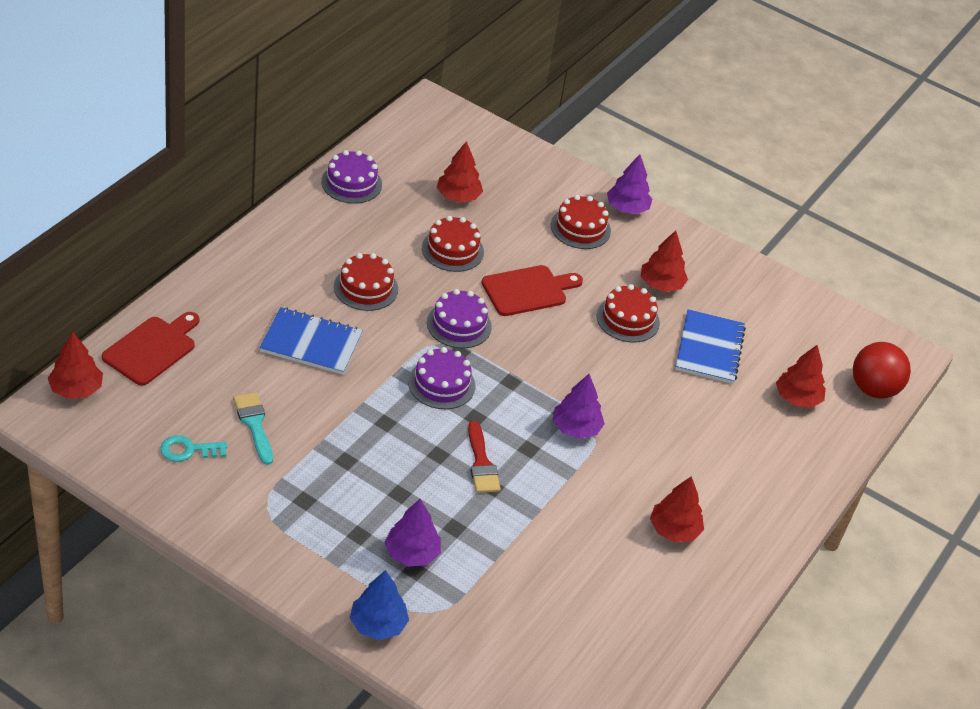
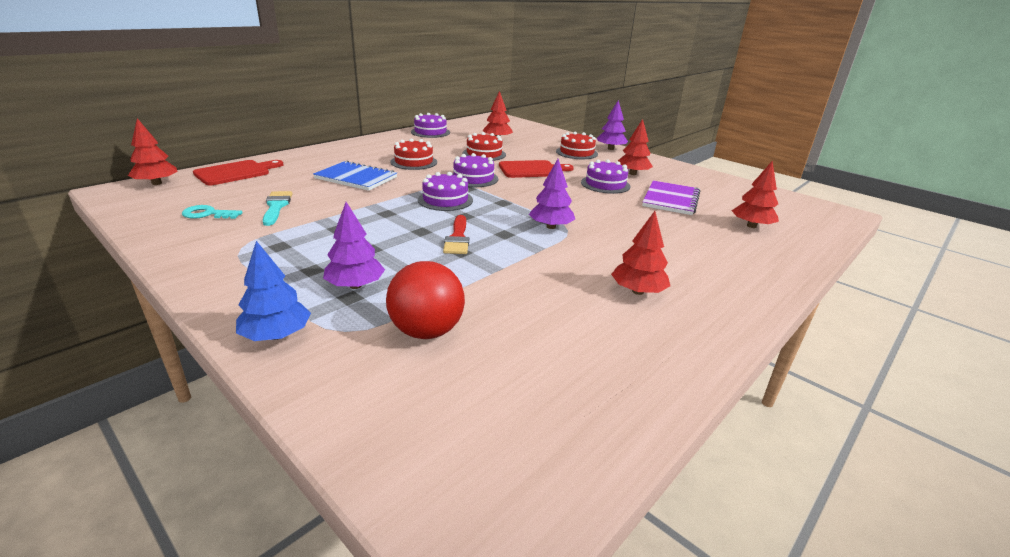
camera: 15 degrees right, 15 degrees down
(628, 319) = (605, 184): red cake -> purple cake
(709, 349) = (671, 199): blue notebook -> purple notebook
(873, 389) = (819, 226): red ball -> red ball (426, 331)

